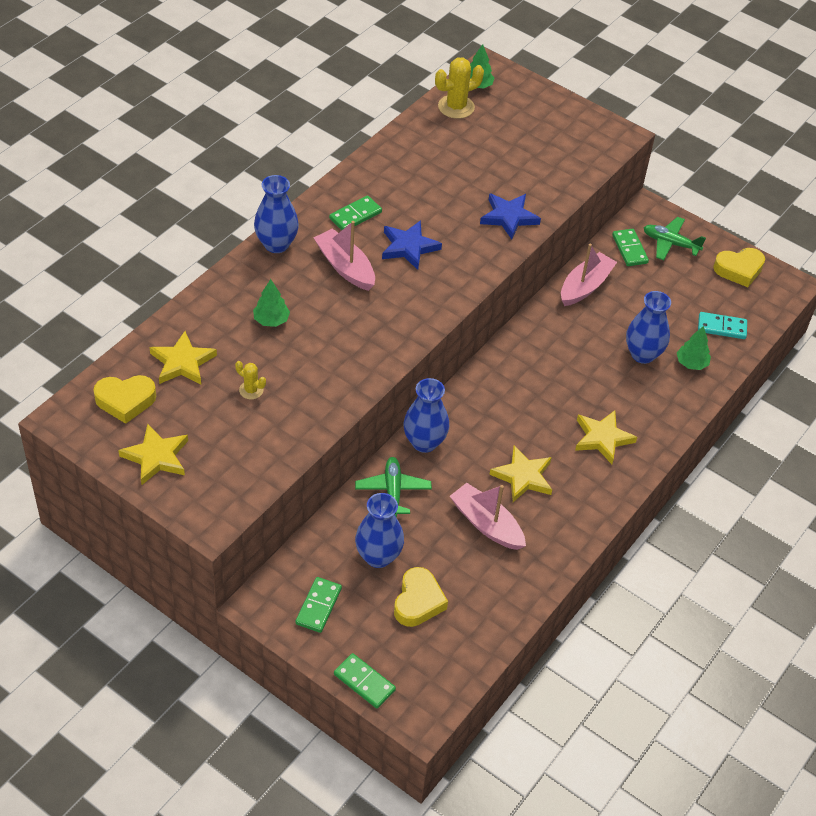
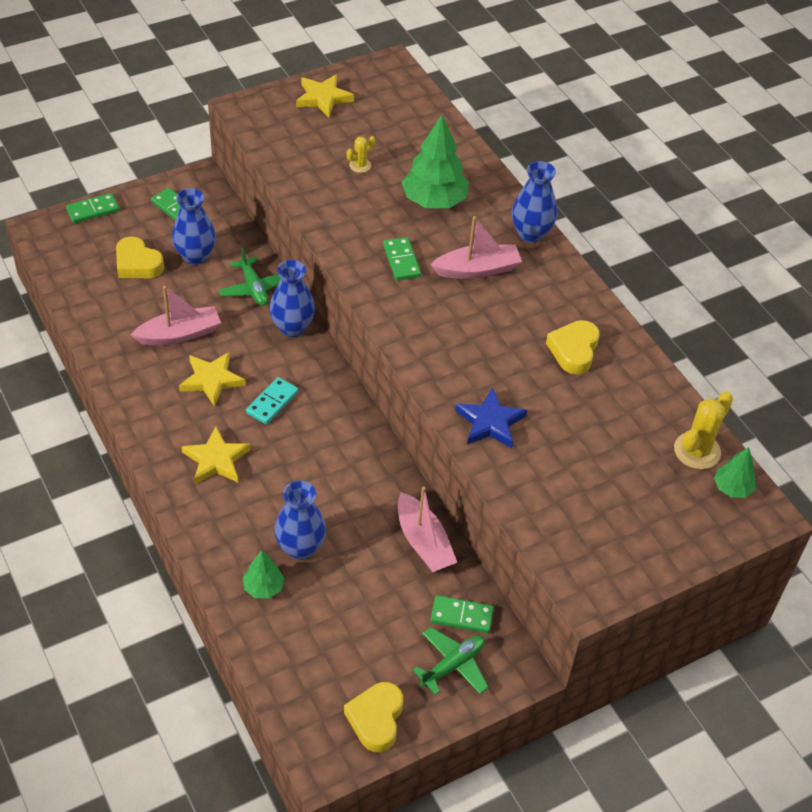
camera: 115 degrees right, 0 degrees up
(125, 401) = (390, 97): yellow heart -> yellow heart (573, 350)
(182, 362) = (414, 137): yellow star -> none
(271, 320) = (434, 201): green tree -> green tree, size x1.88
(355, 215) = (547, 301): green domino -> green domino (401, 261)
(393, 491) = (253, 288): green plane -> green plane turned 45 degrees clockwise
(409, 247) = (482, 324): blue star -> none
(456, 107) = (697, 451): yellow cactus -> yellow cactus turned 45 degrees clockwise
(721, 327) = (297, 647): turquoise domino -> turquoise domino (272, 402)

